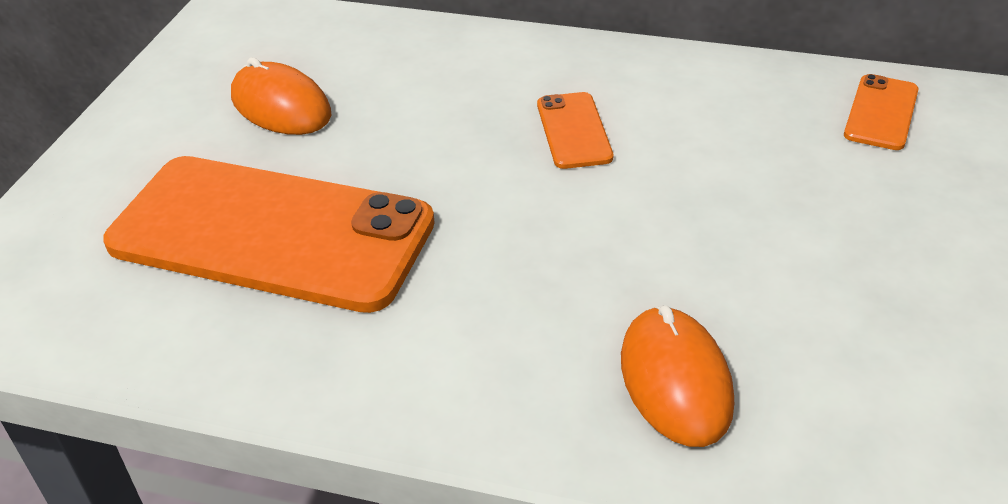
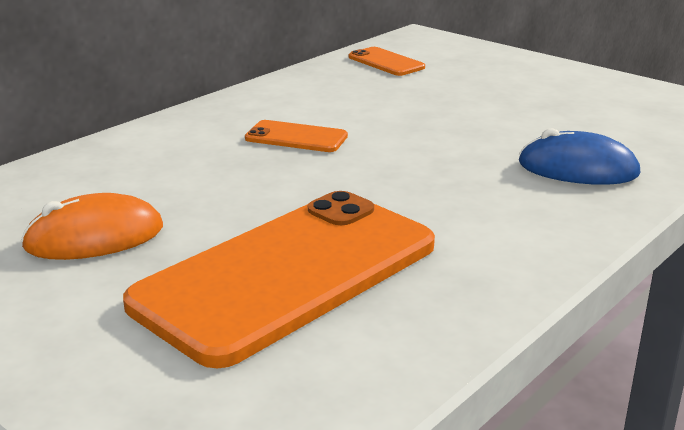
camera: 65 degrees left, 15 degrees down
(675, 380) = (578, 168): orange mouse -> blue mouse

